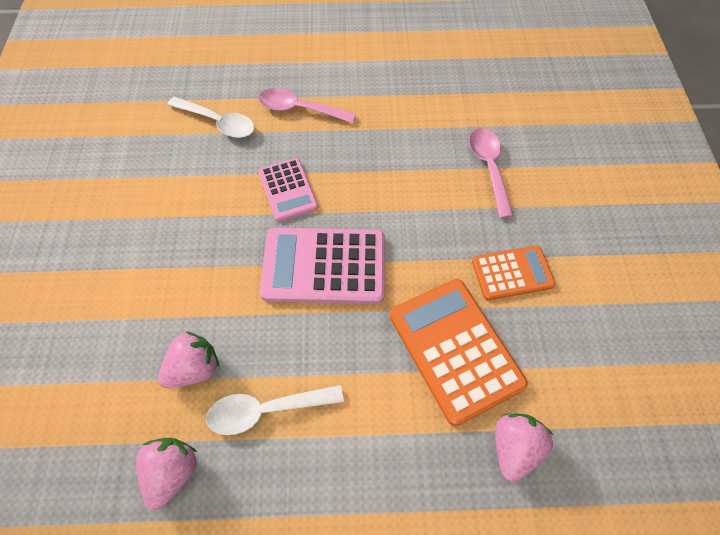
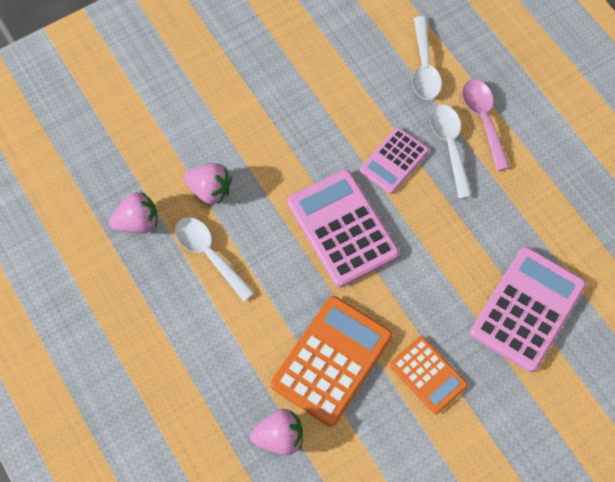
camera: 60 degrees right, 5 degrees up
(305, 143) = (450, 146): none -> white spoon
(489, 168) = (527, 309): pink spoon -> pink calculator

